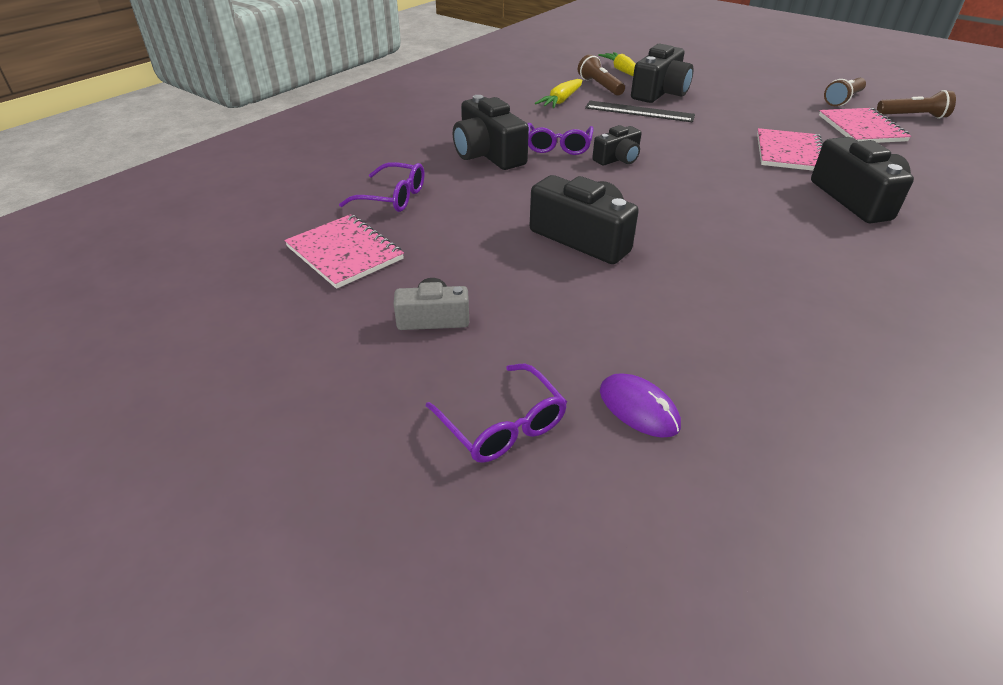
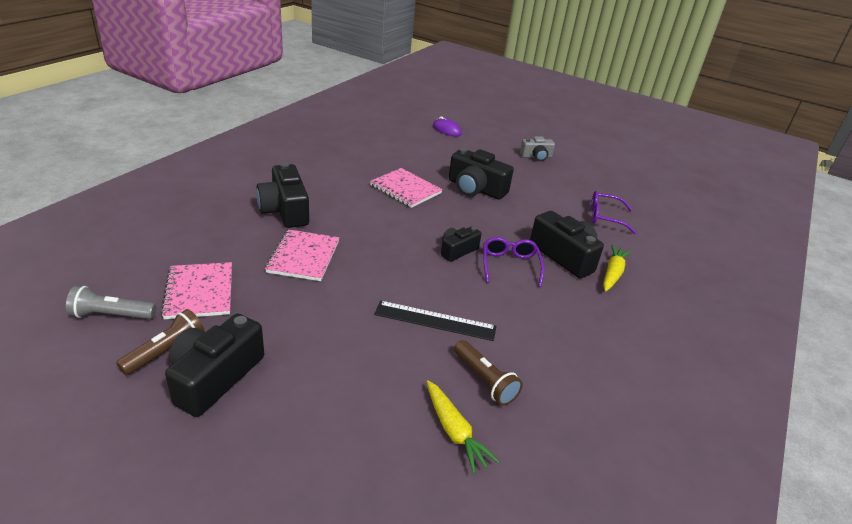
camera: 170 degrees right, 5 degrees down
(344, 253) = (601, 184): pink notebook -> pink notebook (405, 189)
(502, 425) = (493, 128): purple glasses -> none
(561, 101) = (526, 342): yellow carrot -> yellow carrot (612, 273)
(660, 92) = (406, 365): black camera -> black camera (215, 377)
(912, 116) = (112, 315): brown flashlight -> grey flashlight

